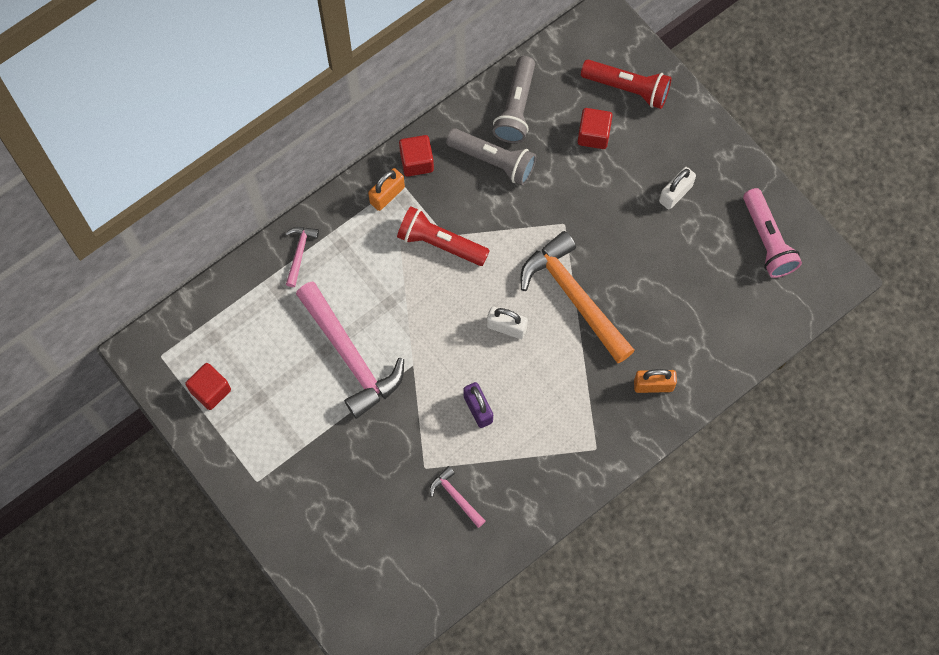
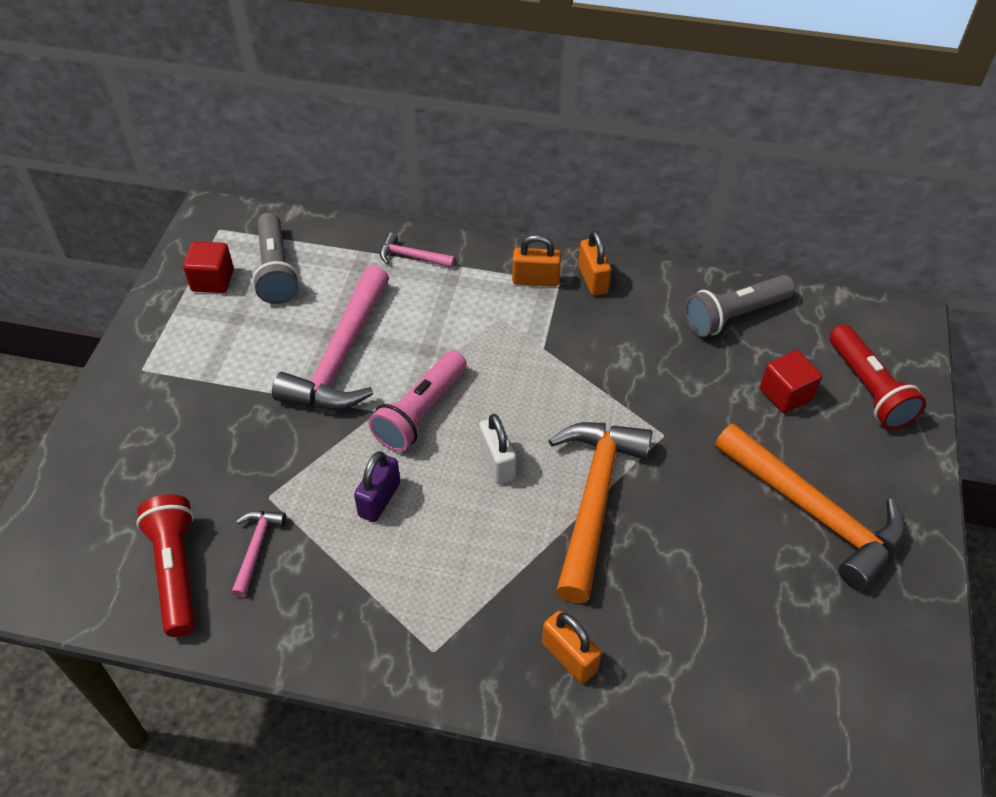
camera: 50 degrees right, 20 degrees down
(299, 253) = (412, 257): pink hammer -> pink hammer turned 135 degrees counterclockwise
(416, 162) = (592, 279): red cube -> orange padlock
(440, 243) = (531, 349): red flashlight -> red flashlight (176, 571)
(493, 161) = (661, 334): grey flashlight -> grey flashlight (276, 270)
(675, 194) = (814, 512): white padlock -> orange hammer
(767, 240) = (874, 651): pink flashlight -> pink flashlight (420, 412)

